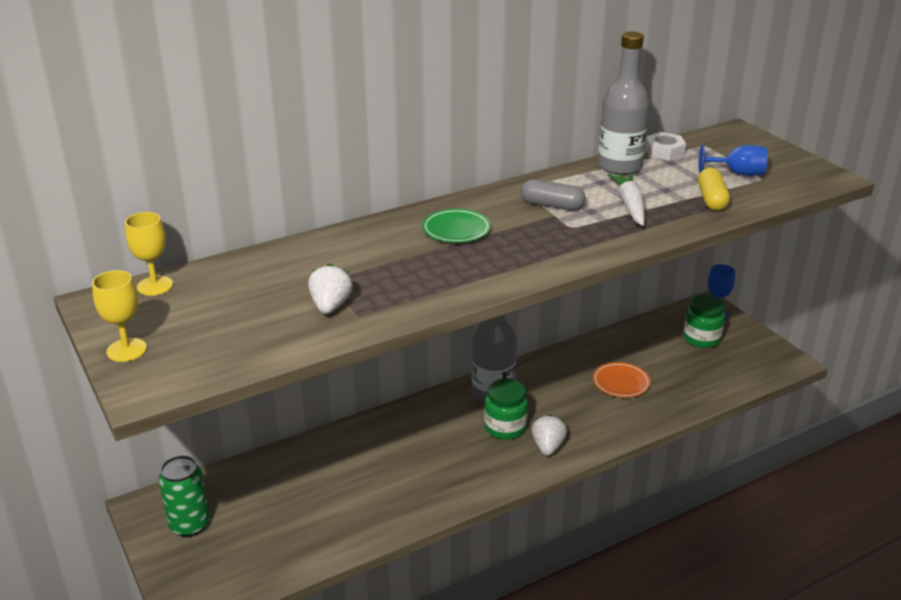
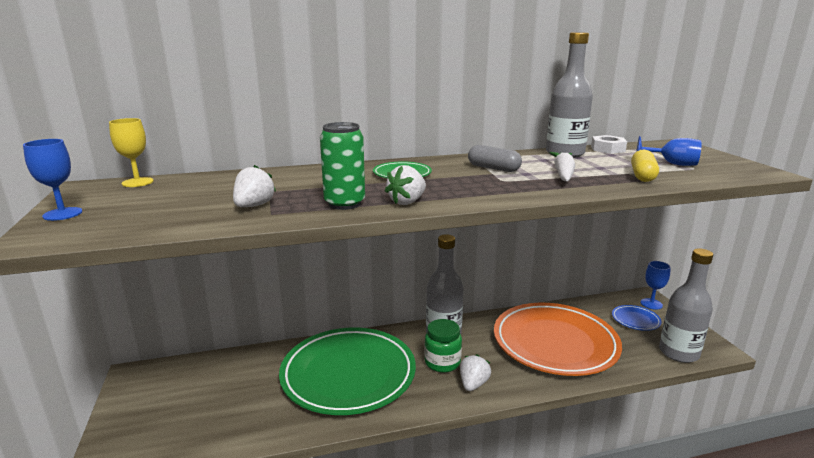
camera: 15 degrees right, 10 degrees down
(126, 350) = (62, 214): yellow goblet -> blue goblet
(189, 525) = (154, 394): green can -> green can (344, 204)
(405, 461) = (348, 375): none -> green plate
(489, 277) = (407, 202): none -> white strawberry
(621, 383) = (555, 343): orange plate -> orange plate, size x2.48
(701, 339) = (635, 320): green jar -> blue plate
(751, 372) = (678, 353): none -> grey bottle

